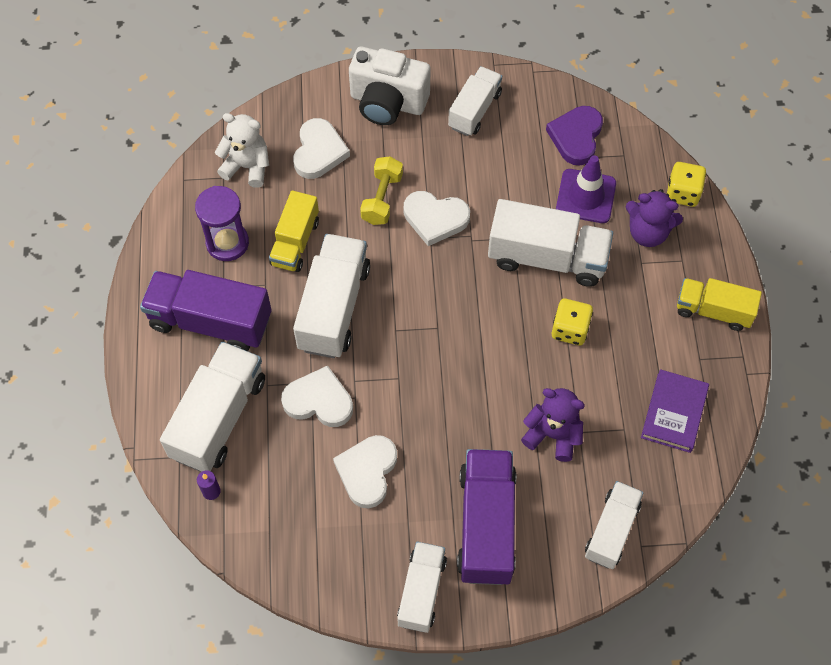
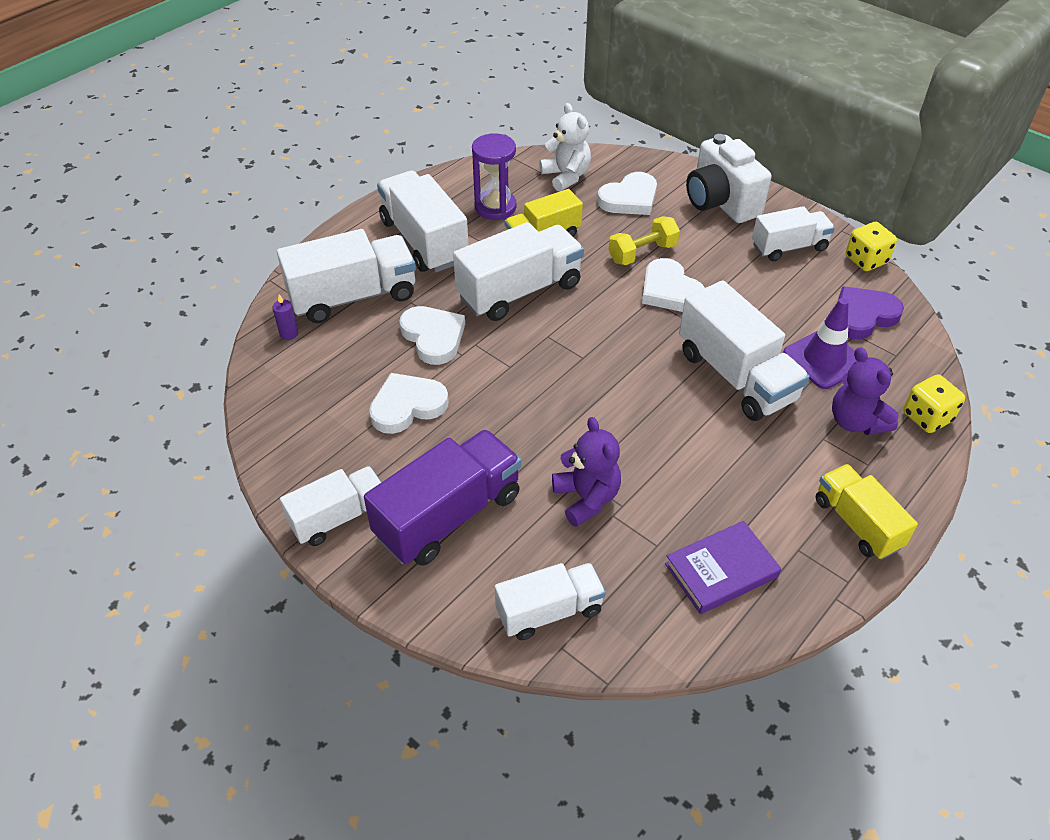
camera: 45 degrees right, 15 degrees down
(210, 321) = (424, 241): purple truck -> white truck
(570, 329) = (695, 437): yellow dice -> yellow dice (866, 260)

